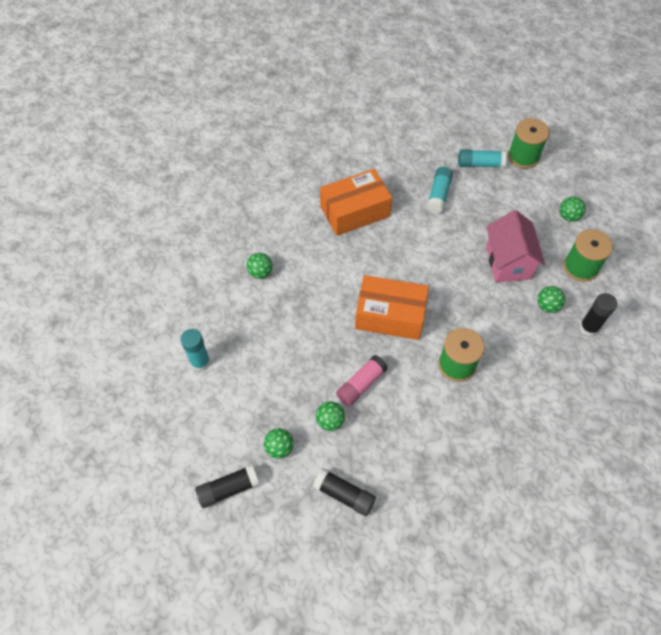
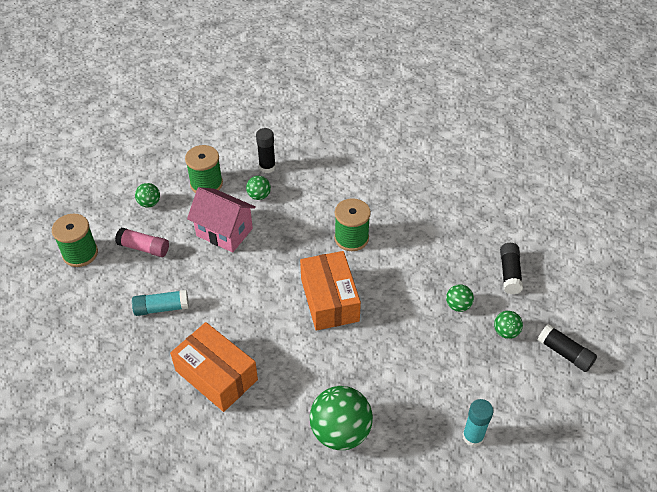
camera: 115 degrees left, 10 degrees down
(260, 272) = (340, 432): green ball -> green ball, size x2.03
(361, 384) = (411, 296): pink glue stick -> pink glue stick (144, 248)
(480, 164) = (103, 285): turquoise glue stick -> none
(508, 262) = (224, 232): pink house -> pink house turned 60 degrees clockwise

